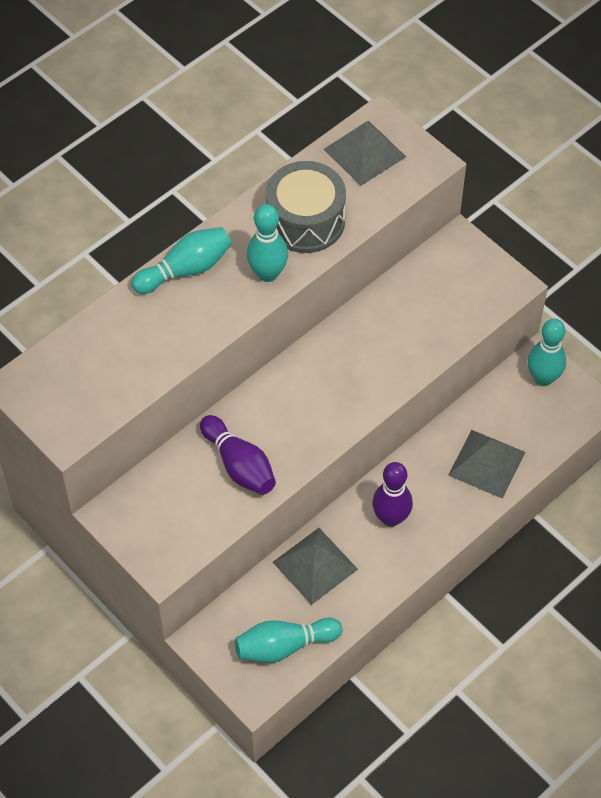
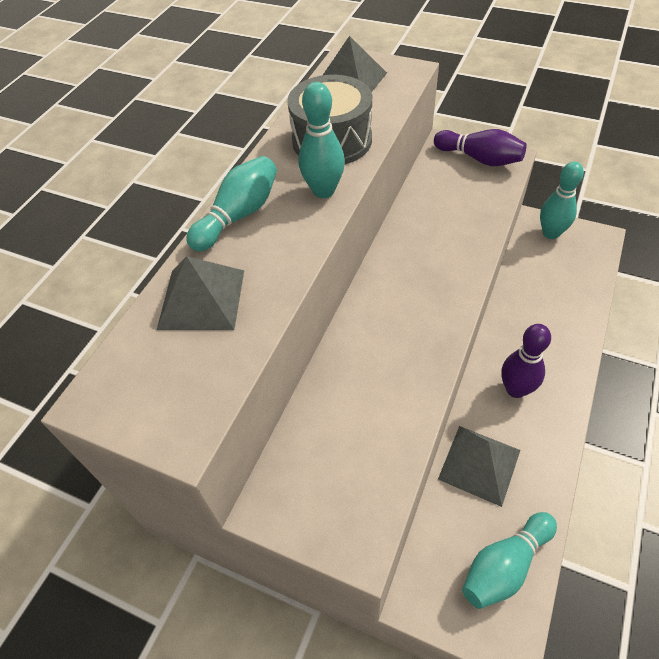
camera: 20 degrees left, 5 degrees down
(239, 465) = (378, 393): purple bowling pin -> purple bowling pin (479, 159)
(486, 463) = (559, 311): grey pyramid -> grey pyramid (201, 299)

